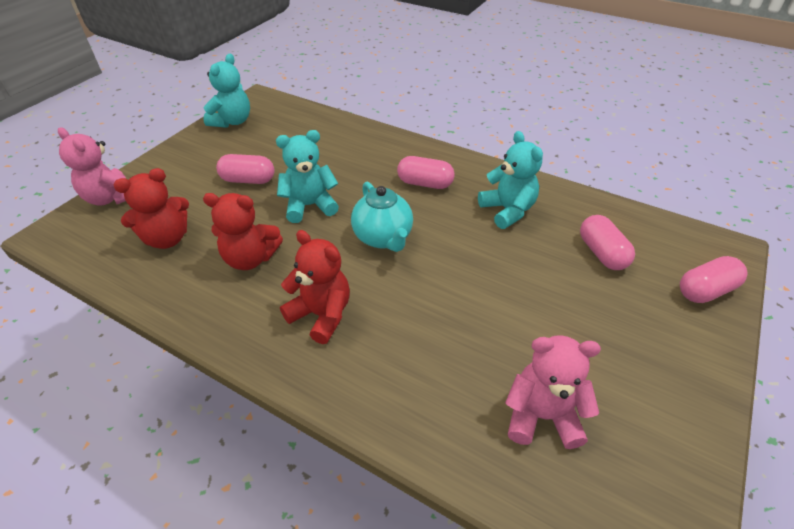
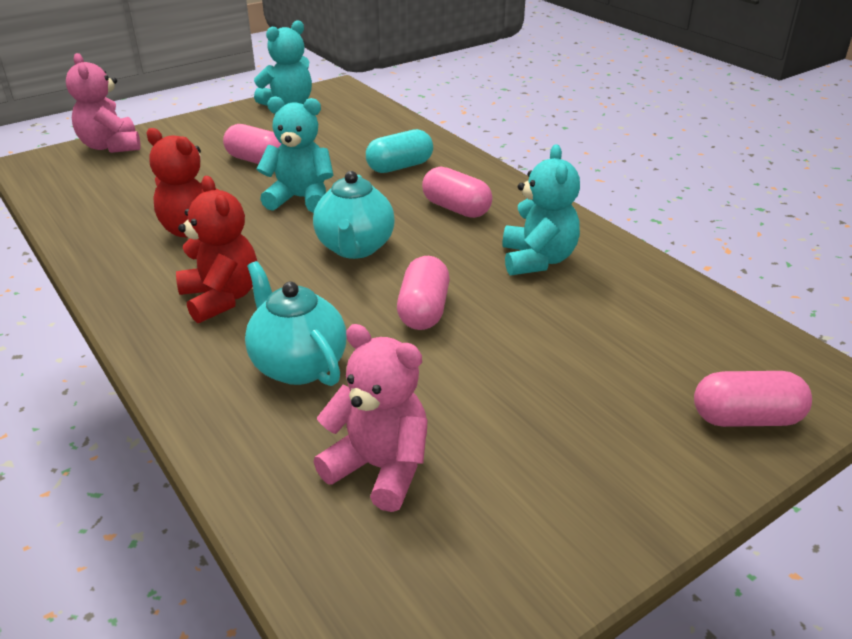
camera: 25 degrees right, 10 degrees down
(167, 238) = (131, 192): red teddy bear -> none
(359, 158) = (400, 167): none -> turquoise capsule
(423, 353) = (298, 365): none -> turquoise teapot
(601, 253) = (626, 336): pink capsule -> pink capsule (423, 310)

